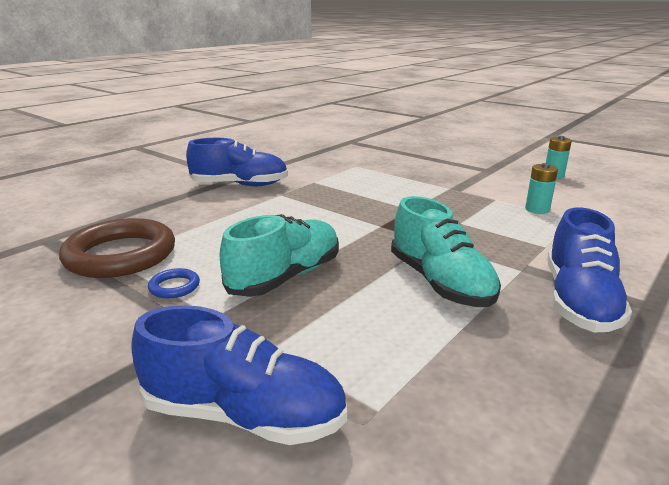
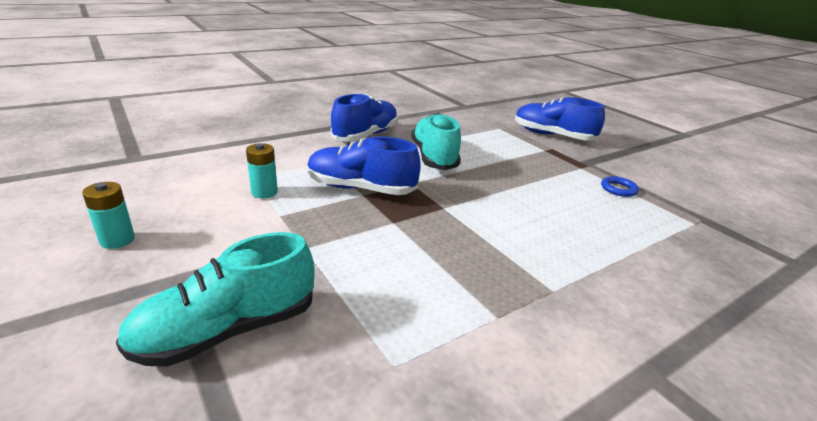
camera: 165 degrees left, 5 degrees up
(120, 255) = (691, 226): brown ring -> none
(240, 185) = (629, 338): blue shoe -> blue shoe (361, 188)
(285, 277) = (538, 180): turquoise shoe -> turquoise shoe (227, 330)

